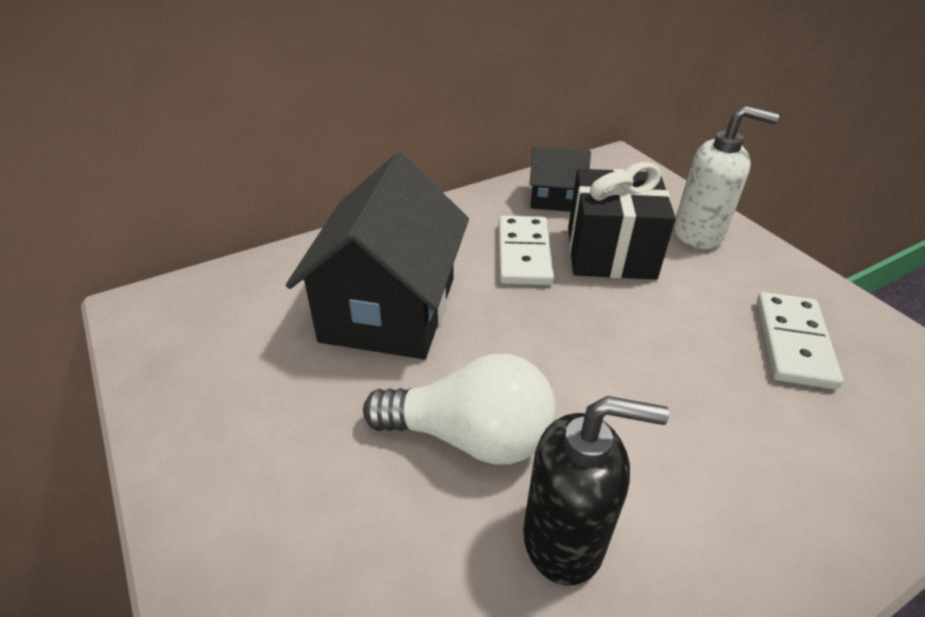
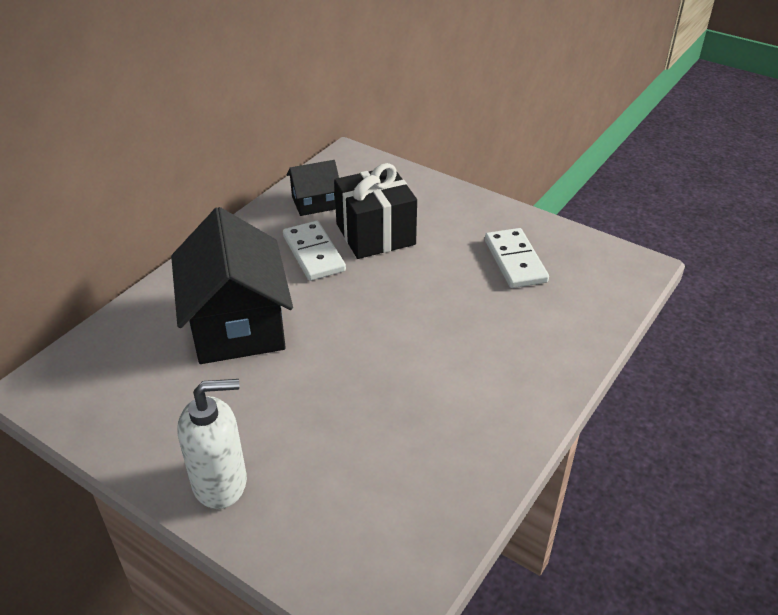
camera: 25 degrees left, 0 degrees up
(470, 436) = (342, 385): white light bulb -> none
(564, 538) = (425, 417): black soap dispenser -> none
(698, 233) = (430, 201): white soap dispenser -> white soap dispenser (220, 483)

